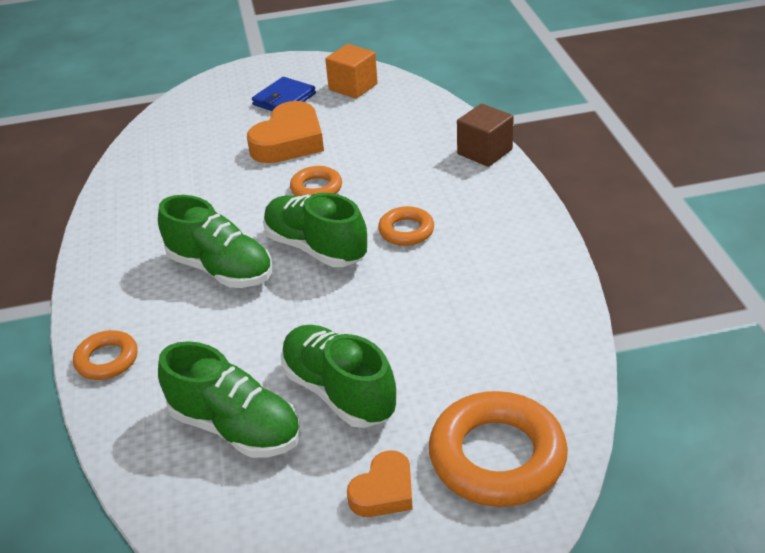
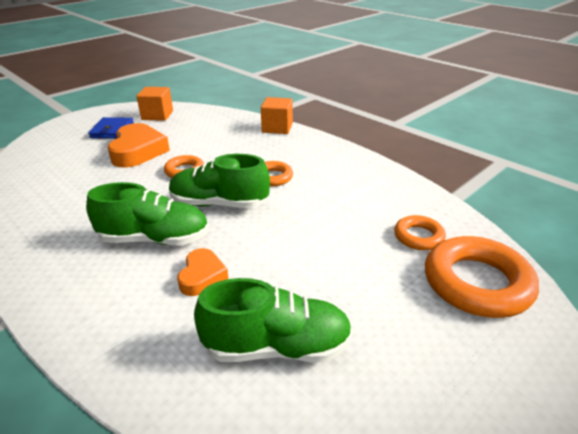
camera: 35 degrees left, 5 degrees down
(107, 360) = (103, 343): orange ring -> orange ring (418, 237)
(339, 392) = (331, 286): green shoe -> none
(384, 491) = (436, 340): orange heart -> orange heart (202, 276)
(484, 152) = (277, 128): brown cube -> orange cube

